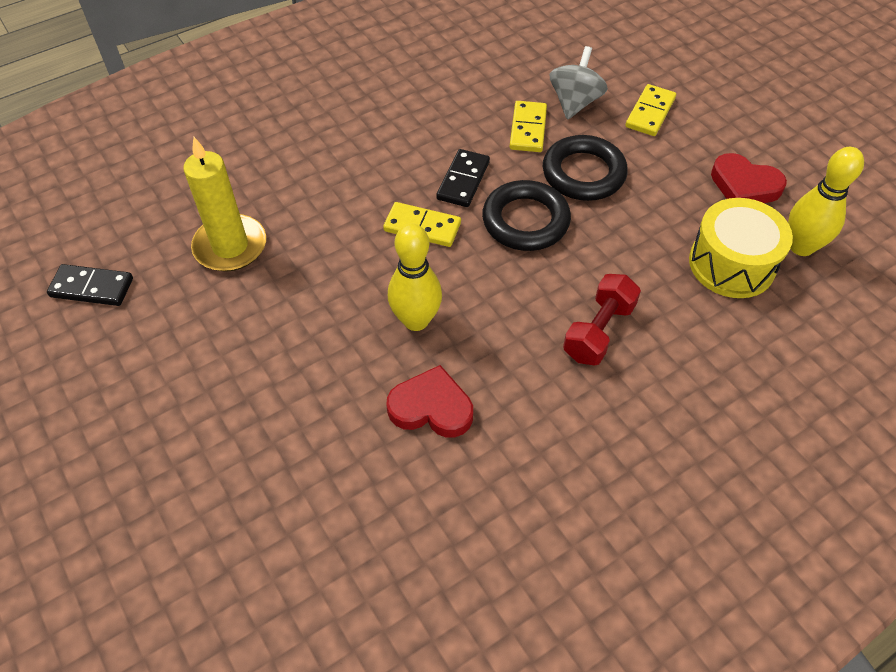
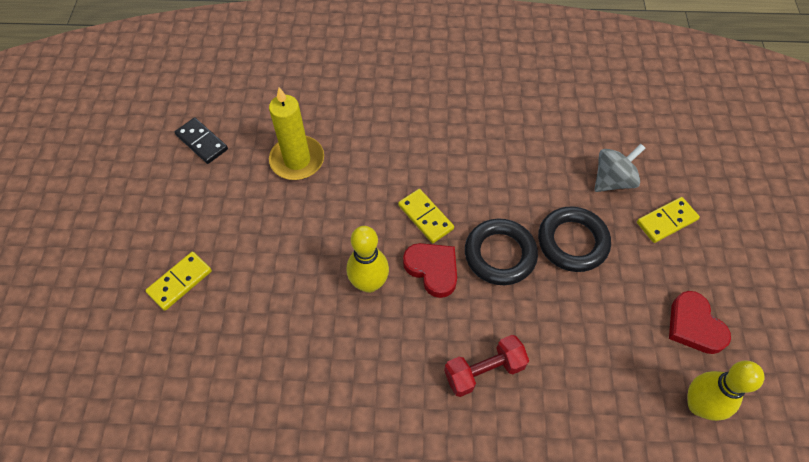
camera: 35 degrees right, 5 degrees up
(431, 407) = (331, 351): red heart -> red heart (432, 269)
(463, 180) = (480, 198): black domino -> none
(528, 129) = (559, 183): yellow domino -> yellow domino (180, 282)
(731, 264) = (628, 383): yellow drum -> none

